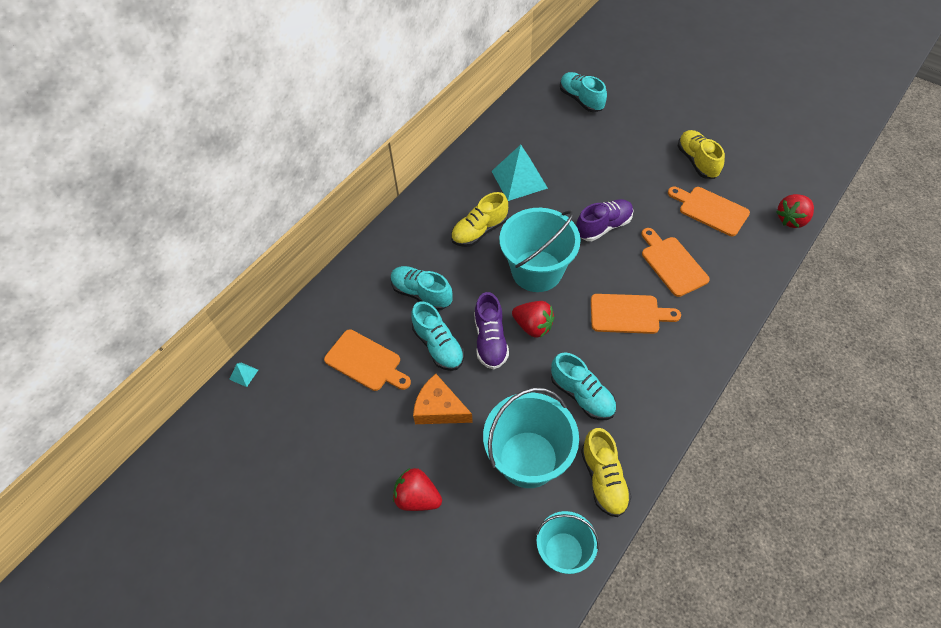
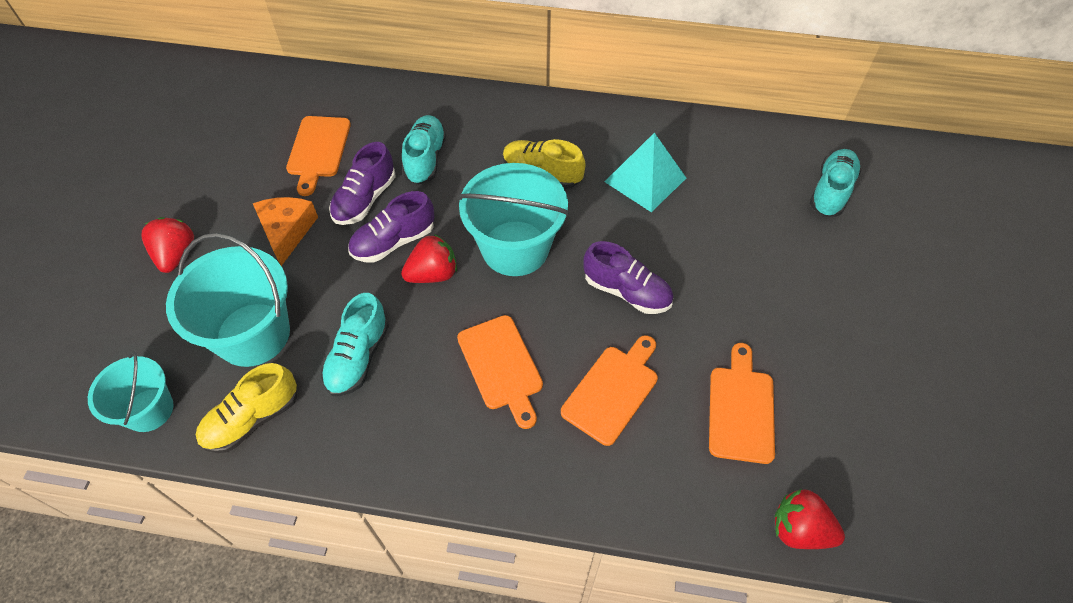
camera: 60 degrees right, 0 degrees up
(244, 374) = (266, 71): turquoise pyramid -> none
(438, 346) = (365, 199): turquoise shoe -> purple shoe
(533, 326) = (433, 274): red strawberry -> red strawberry turned 120 degrees counterclockwise
(697, 161) = (823, 364): yellow shoe -> none

